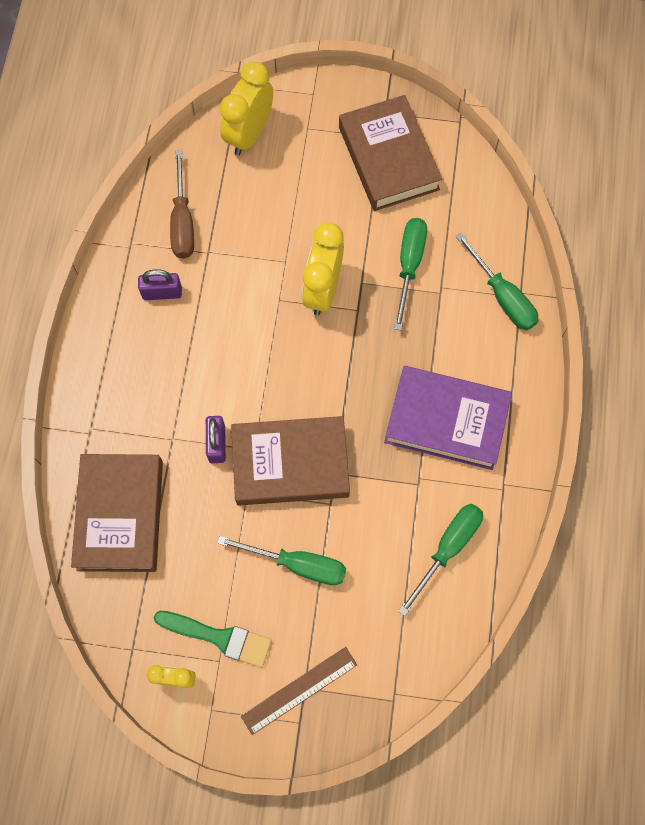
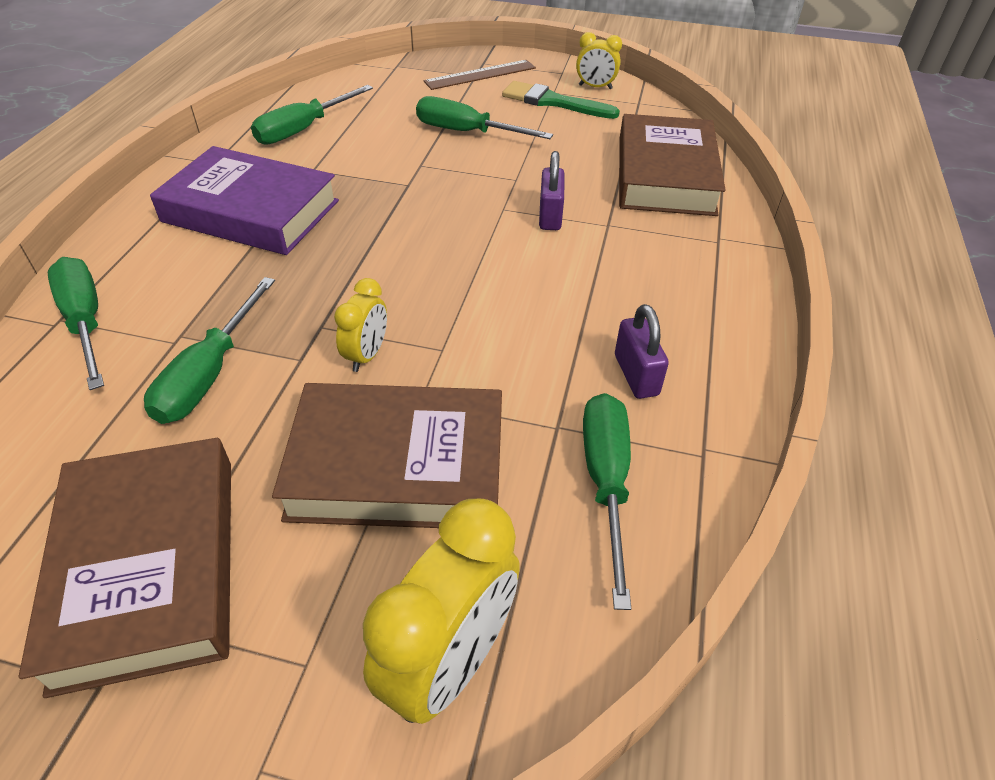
camera: 175 degrees left, 25 degrees down
(162, 293) = (636, 375): purple padlock -> purple padlock turned 75 degrees clockwise
(183, 221) = (605, 482): brown screwdriver -> green screwdriver
(290, 464) = (460, 194): brown book -> brown book (398, 465)
(323, 290) = (367, 355): yellow clock -> yellow clock, size x0.55

